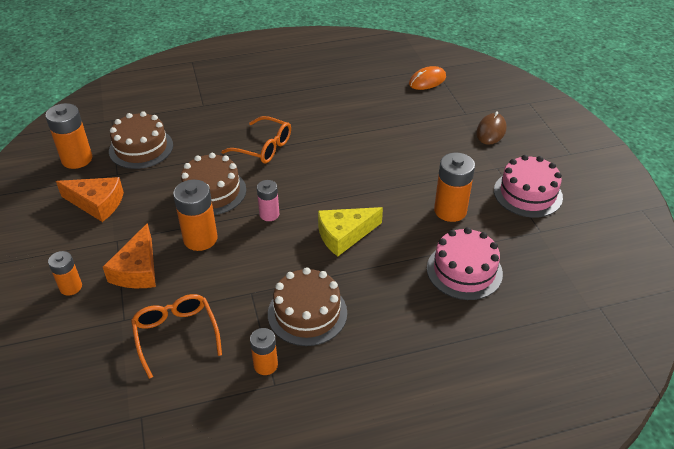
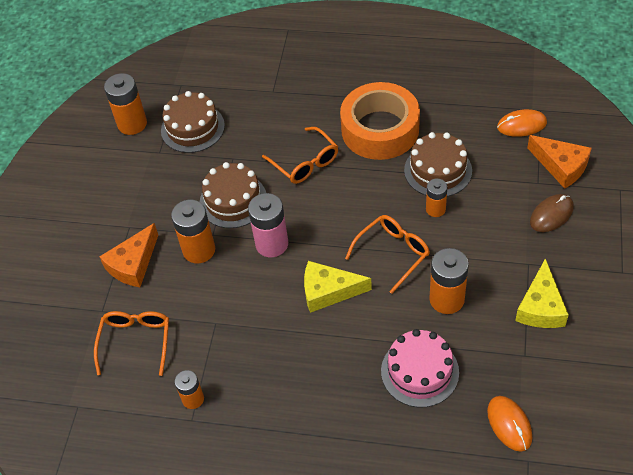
camera: 30 degrees right, 10 degrees up
(71, 287) = (74, 263): orange battery -> orange battery (435, 209)
(97, 203) = (129, 181): orange cheese -> orange cheese (561, 166)
(269, 214) = (272, 244): pink battery -> pink battery, size x1.65
(307, 313) = (252, 362): brown cake -> brown cake (438, 170)
(315, 109) = (380, 129): none -> orange tape
(382, 192) = (392, 254): none -> orange glasses
(527, 194) = (540, 307): pink cake -> yellow cheese
(565, 285) = (509, 424): none -> orange mouse

